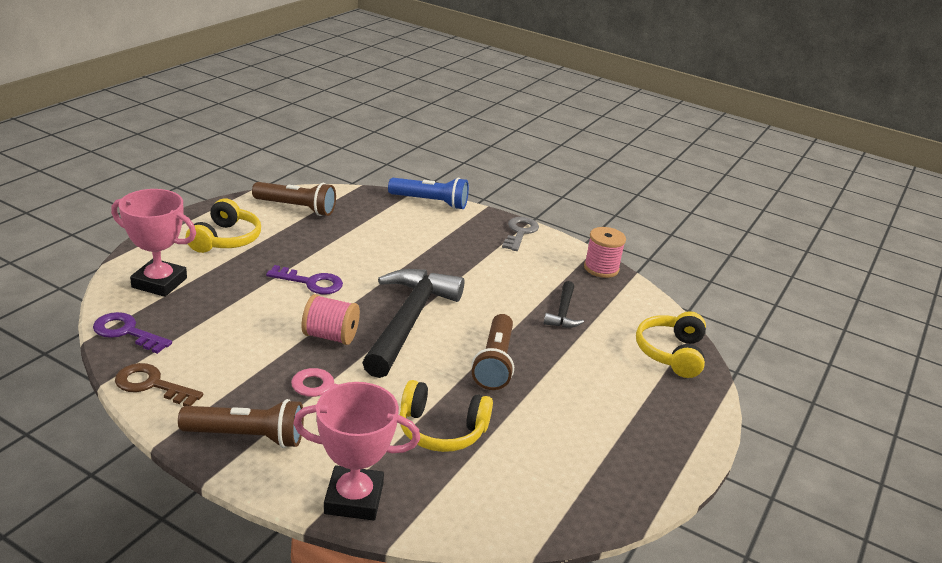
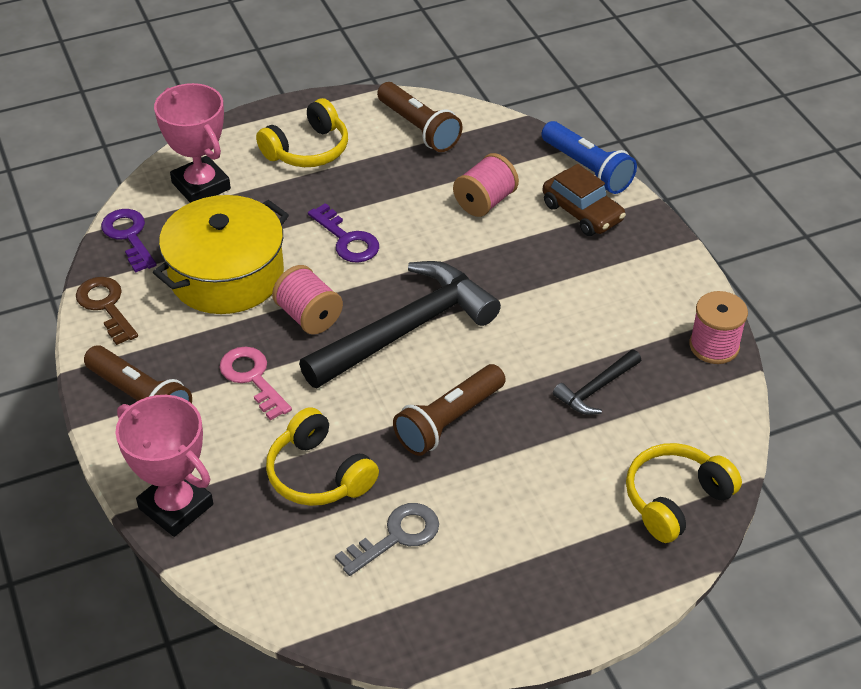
camera: 40 degrees right, 15 degrees up
(238, 331) = (226, 275): none -> yellow pot
(385, 235) = (485, 202): none -> pink spool
(452, 224) = (582, 212): none -> brown car
(520, 232) = (659, 254): grey key -> grey key (396, 537)

